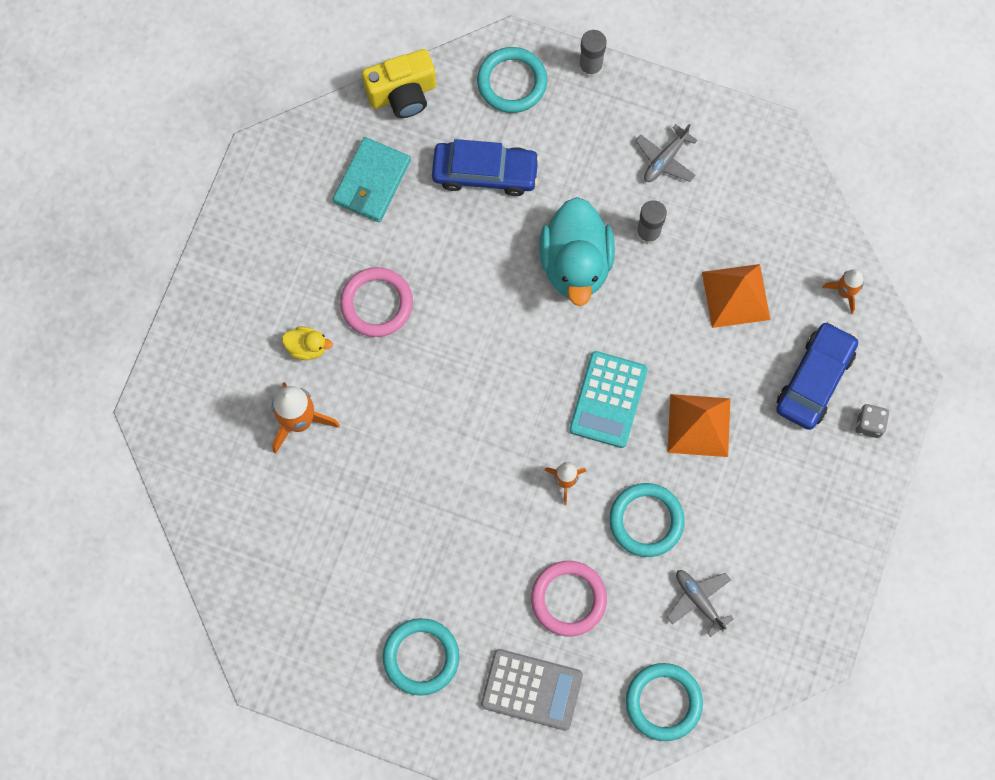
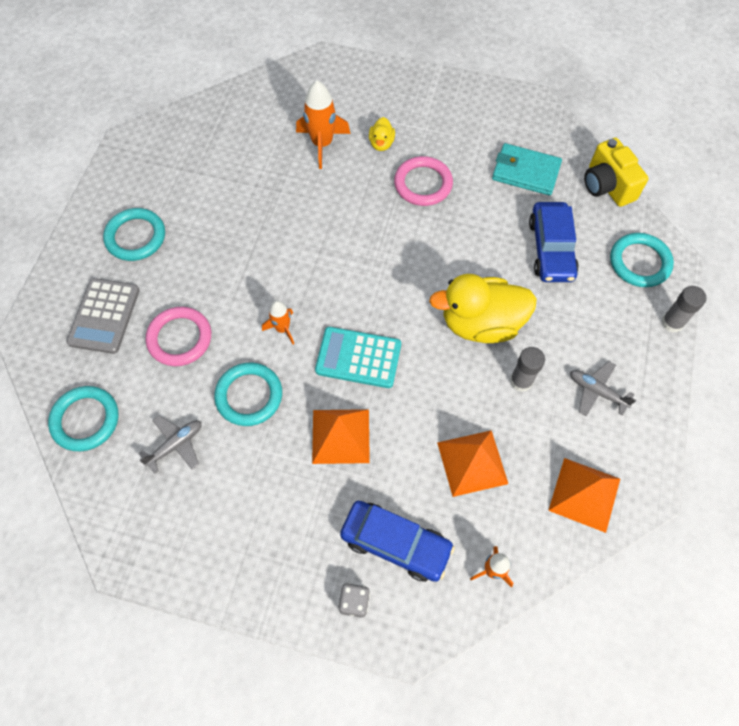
camera: 85 degrees right, 10 degrees down
(576, 264) = (481, 323): turquoise duck -> yellow duck
(774, 193) = (584, 494): none -> orange pyramid

